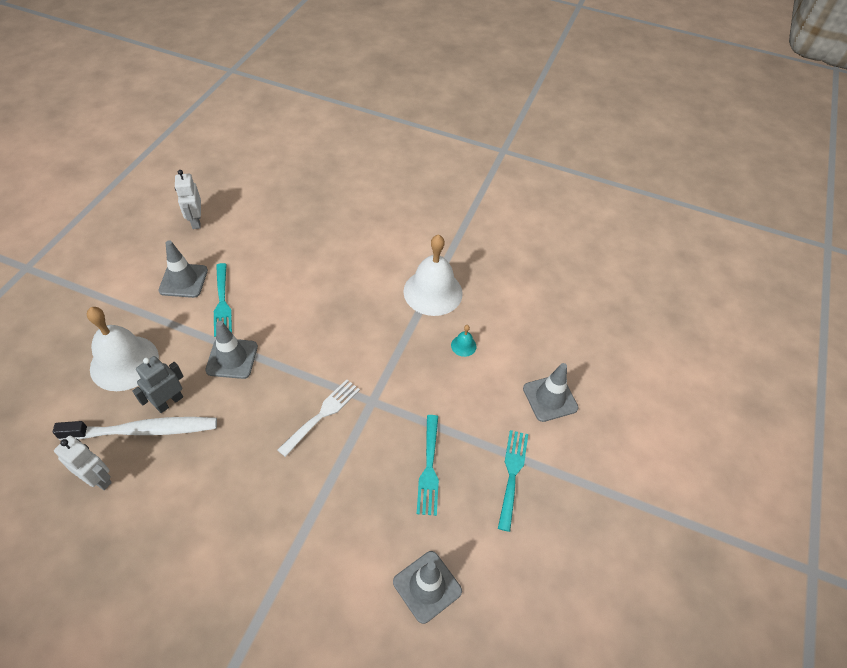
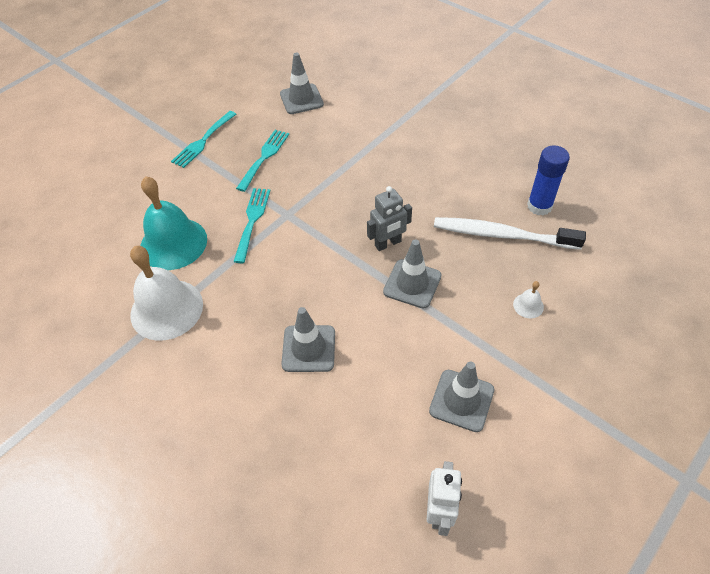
camera: 155 degrees left, 0 degrees up
(98, 479) = (539, 206): white robot -> blue glue stick
(124, 362) = (528, 305): white bell -> white bell, size x0.41
(169, 402) = (479, 255): grey robot -> grey robot (388, 243)
(222, 303) = (415, 354): turquoise fork -> turquoise fork (252, 221)
(322, 414) = (336, 213): white fork -> none
(463, 345) = (173, 243): turquoise bell -> turquoise bell, size x2.45
(550, 398) = (131, 183): grey traffic cone -> grey traffic cone (308, 348)

